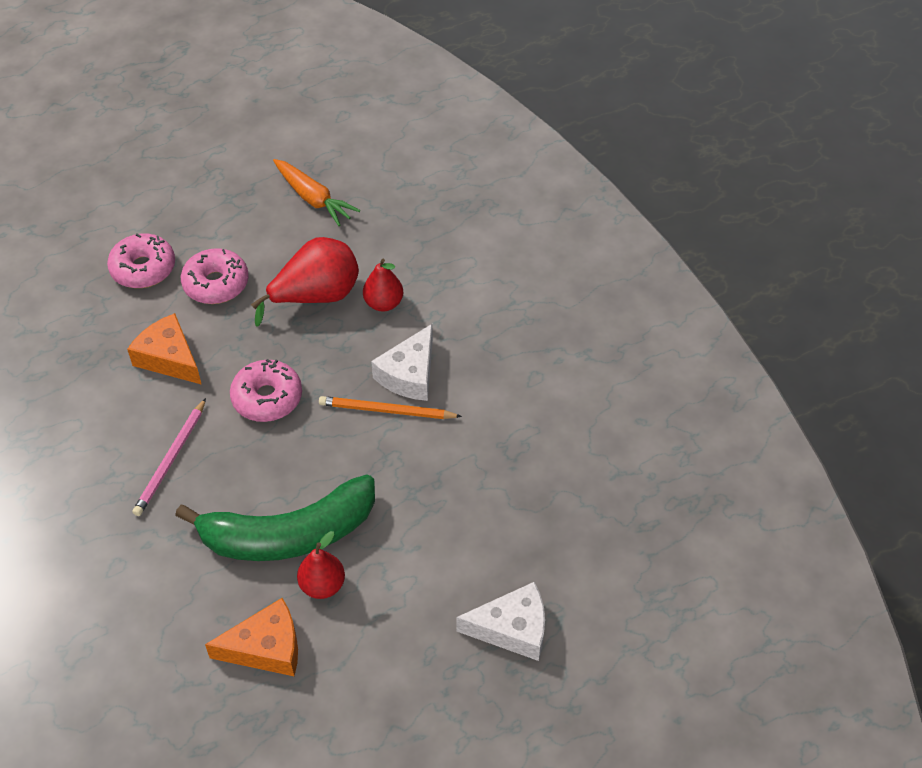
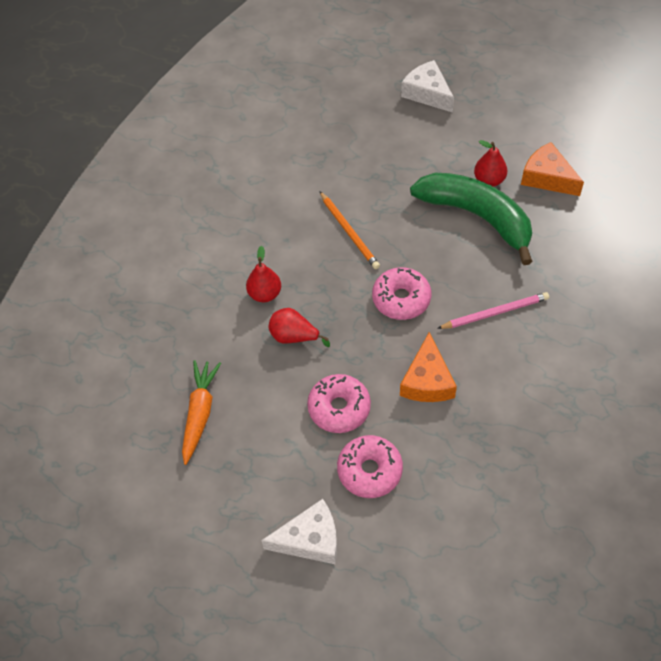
camera: 125 degrees left, 5 degrees up
(316, 296) = (294, 337): red pear -> red pear, size x0.61
(409, 374) = (310, 239): white cheese -> white cheese (310, 539)

